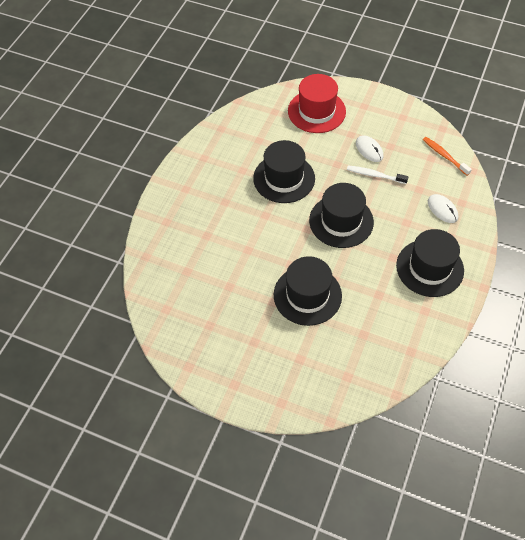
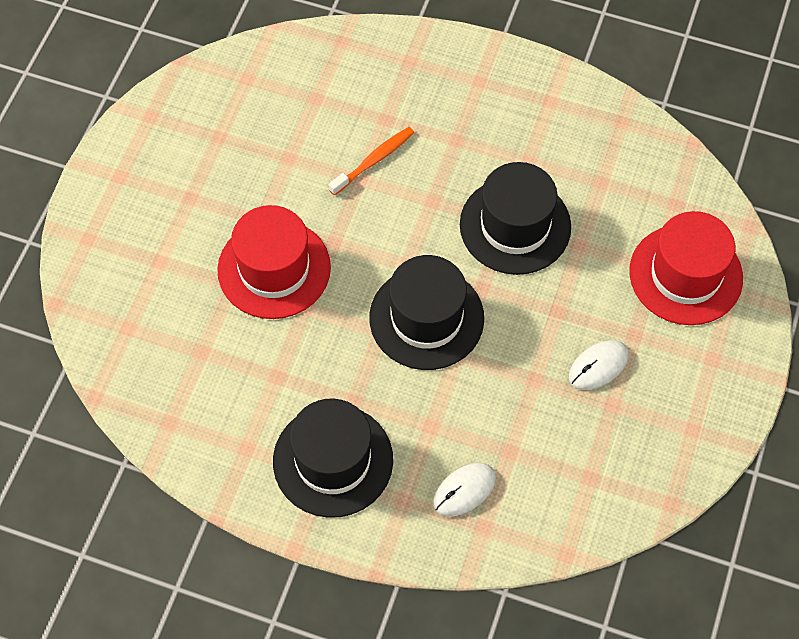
camera: 85 degrees right, 5 degrees up
(307, 295) = (274, 269): black hat -> red hat
(375, 175) = (536, 375): white toothbrush -> none
(444, 156) = (597, 503): orange toothbrush -> orange toothbrush (373, 161)

